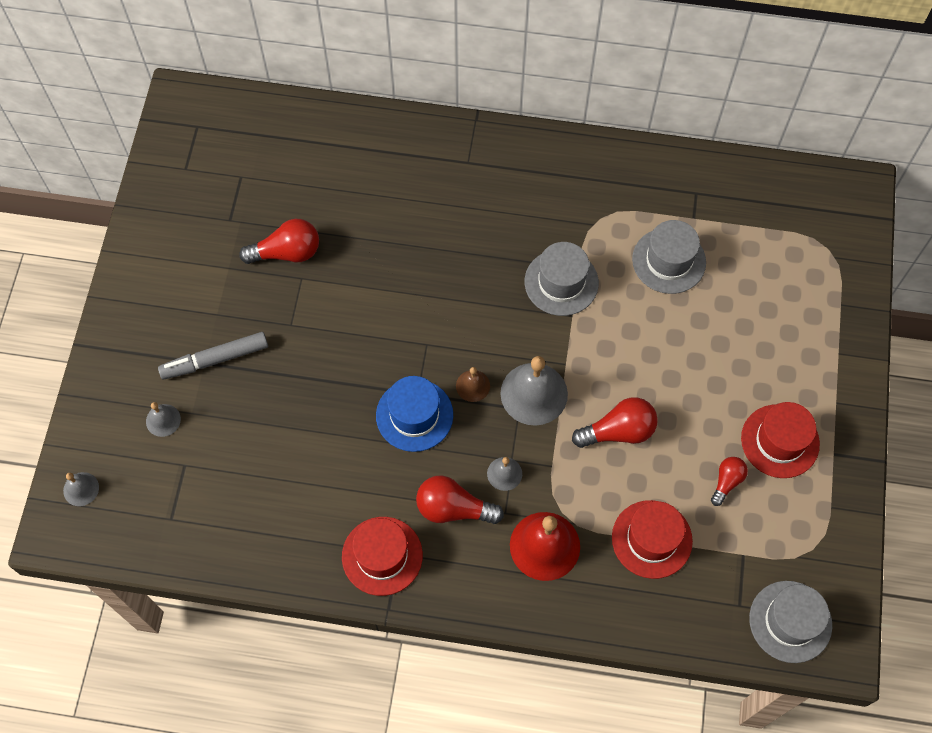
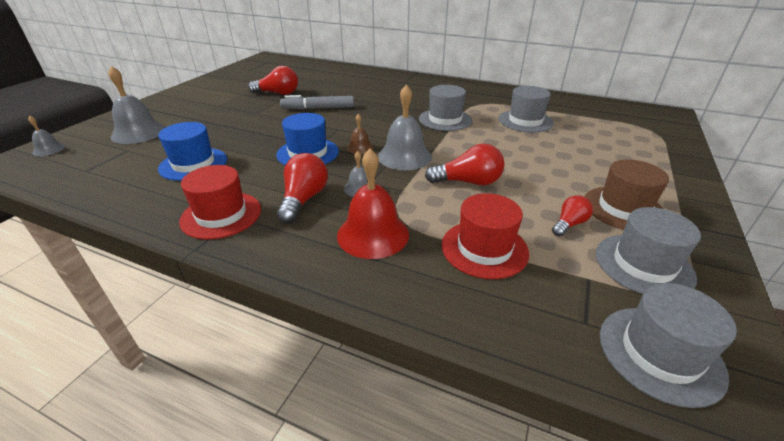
camera: 15 degrees right, 30 degrees down
(163, 420) = (138, 132): grey bell -> grey bell, size x1.95
(215, 359) = (198, 118): grey marker -> grey marker (318, 108)
(289, 474) = (193, 164): none -> blue hat
(453, 508) = (304, 199): red light bulb -> red light bulb turned 75 degrees clockwise
(780, 441) = (623, 208): red hat -> brown hat
(789, 525) = (643, 265): none -> grey hat

